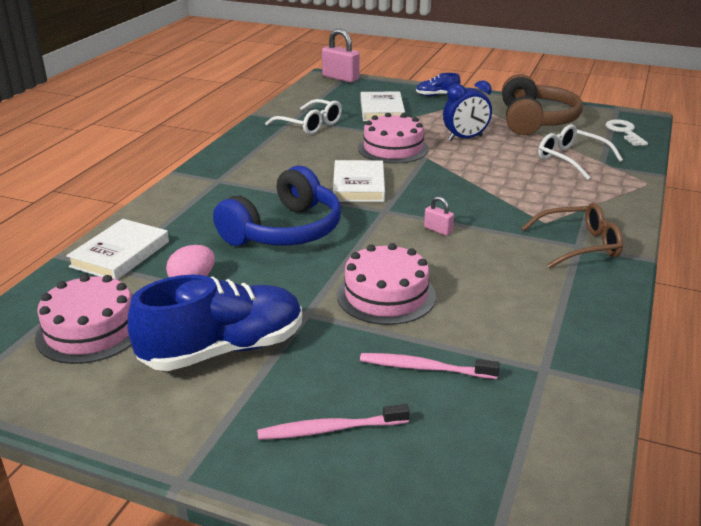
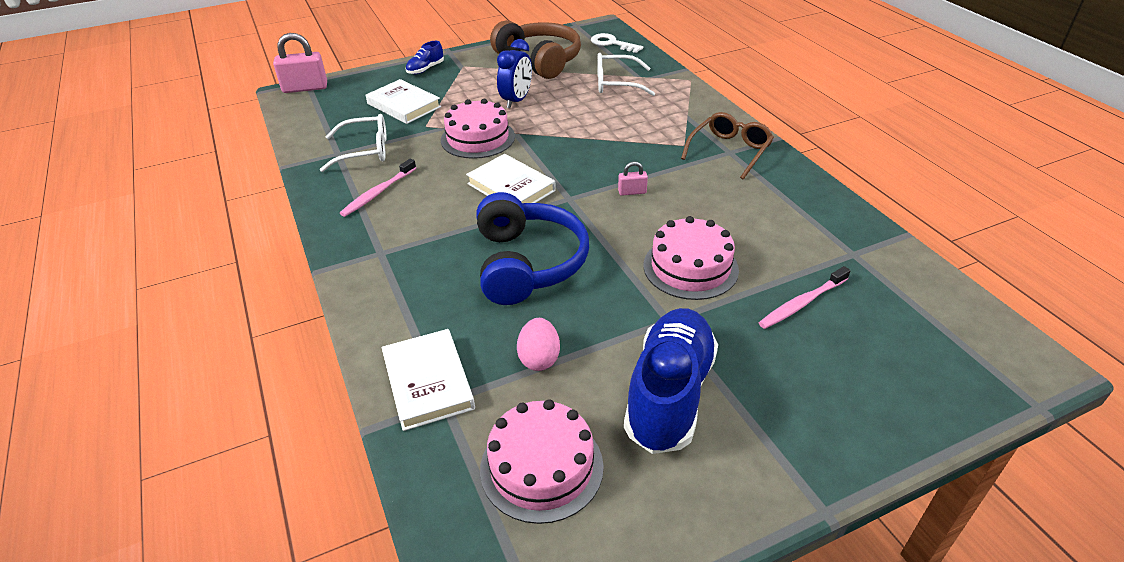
camera: 45 degrees left, 10 degrees up
(330, 429) = (831, 391): pink toothbrush -> pink toothbrush (378, 193)

